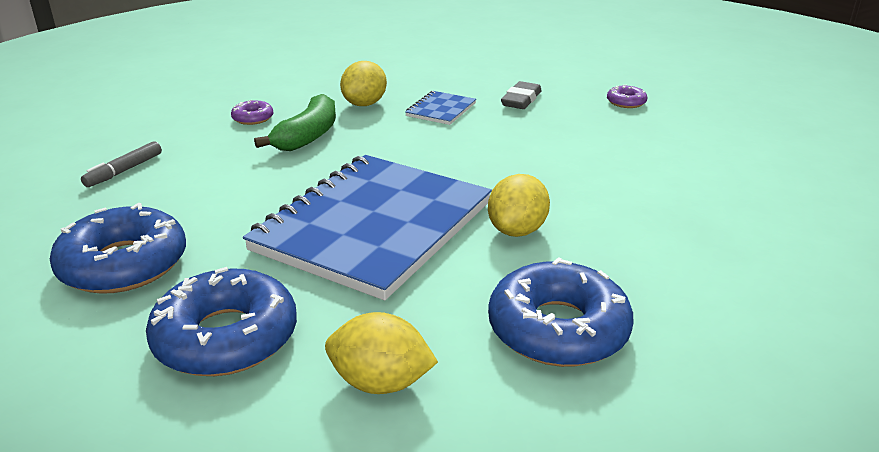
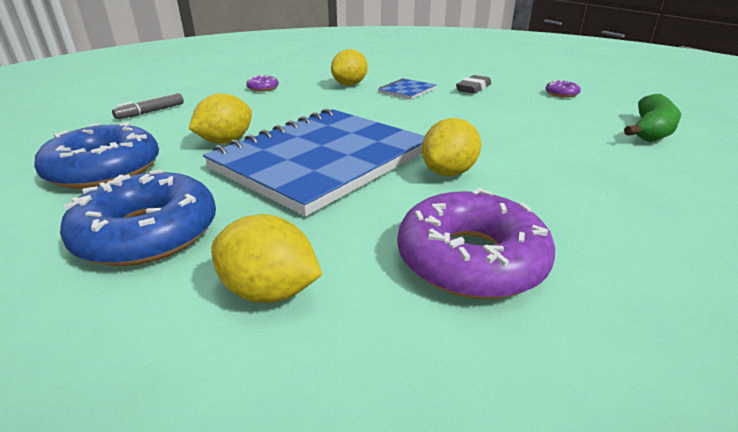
camera: 10 degrees right, 0 degrees up
(248, 210) = (226, 141): none -> yellow lemon
(308, 136) = (298, 100): green banana -> green banana (651, 131)
(558, 329) = (470, 259): blue donut -> purple donut

